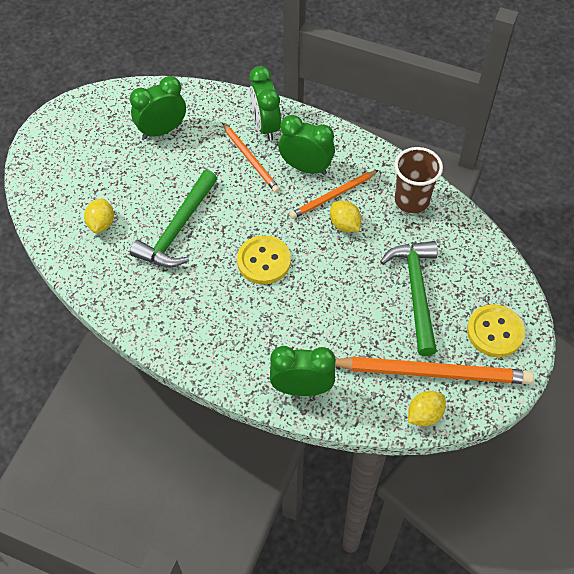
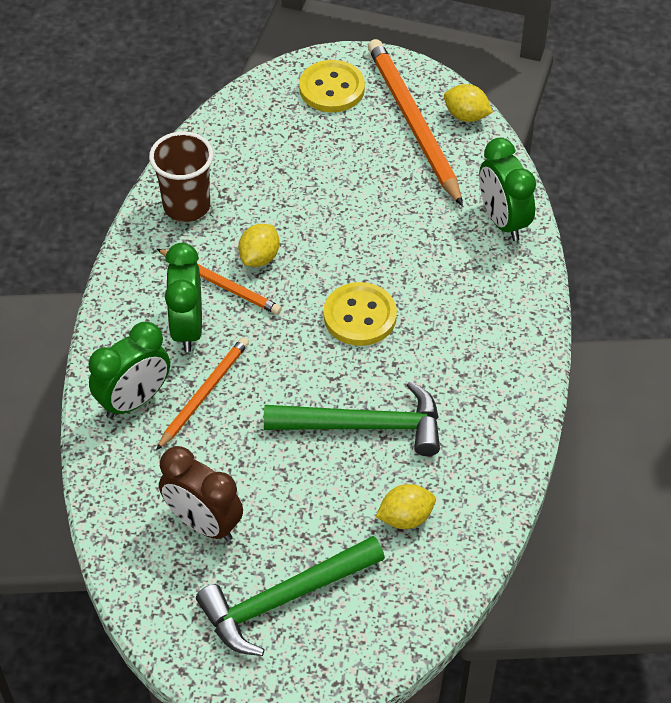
camera: 115 degrees left, 5 degrees down
(162, 130) = (203, 523): green clock -> brown clock
(416, 292) = (319, 164): green hammer -> green hammer (284, 599)

